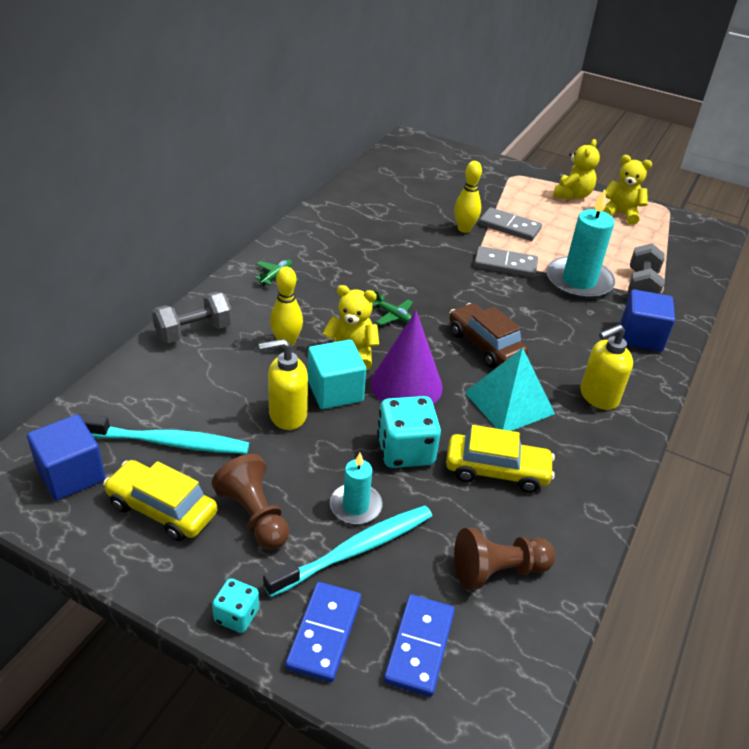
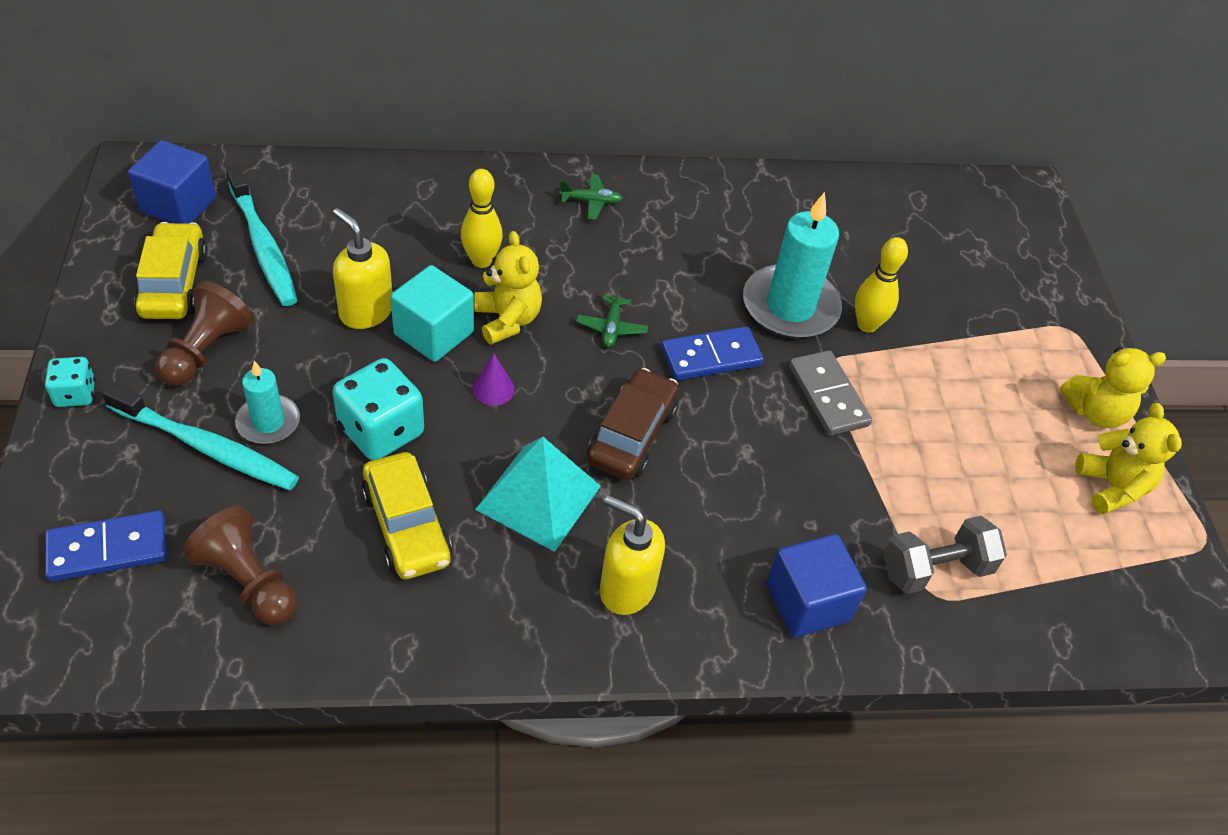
camera: 55 degrees right, 10 degrees up
(194, 332) = (438, 185): grey dumbbell -> none
(324, 633) = (87, 466): blue domino -> blue domino (711, 357)
(406, 385) = (493, 389): purple cone -> purple cone, size x0.44
(509, 227) = (925, 369): grey domino -> none
(578, 281) = (871, 489): turquoise candle -> turquoise candle (790, 307)

